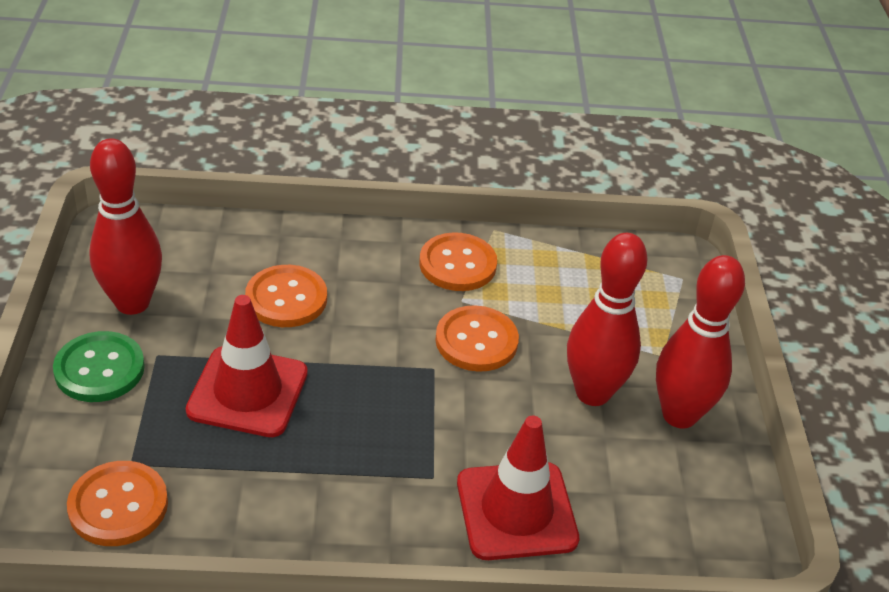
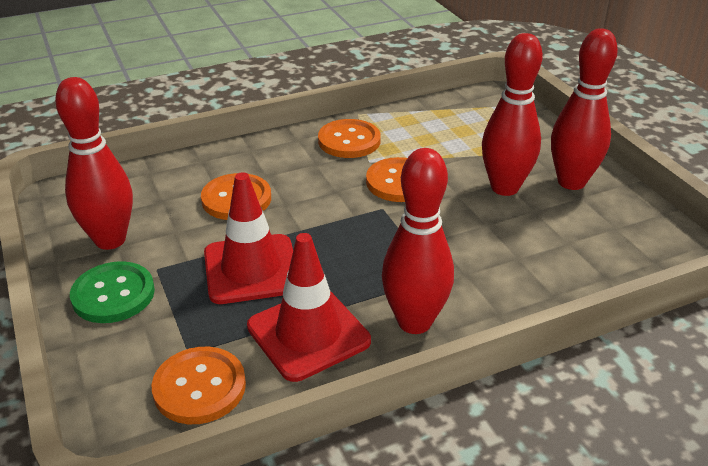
camera: 20 degrees left, 5 degrees down
(371, 521) = (414, 322): none -> red bowling pin
(516, 511) = (513, 277): red traffic cone -> red traffic cone (308, 334)

